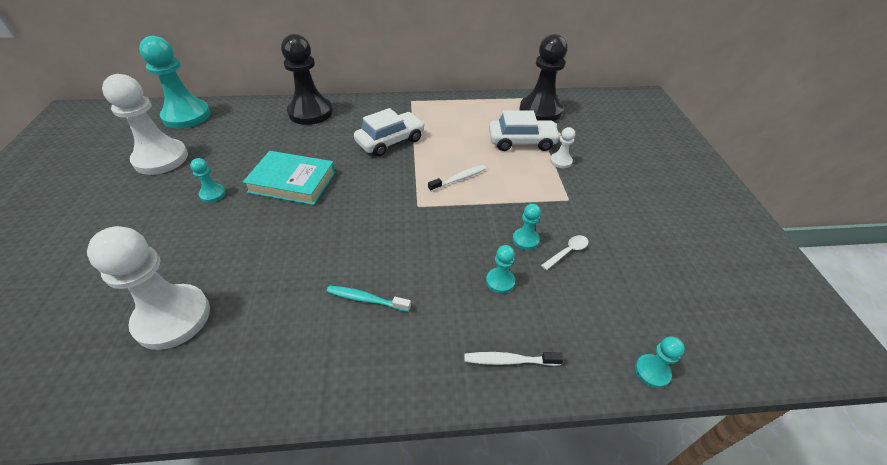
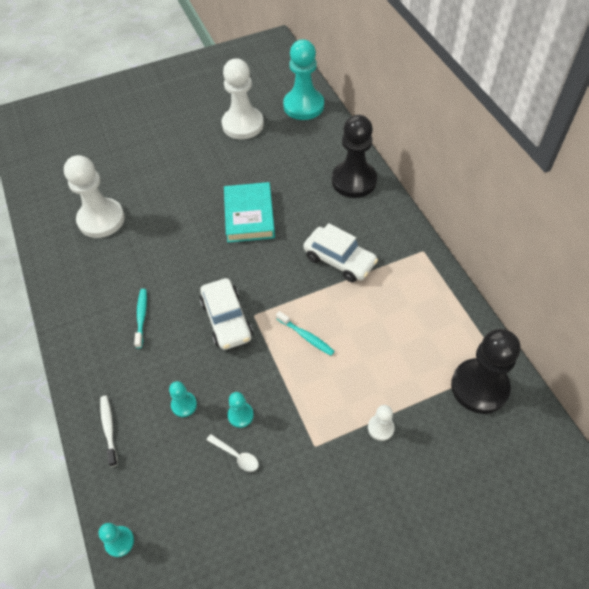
camera: 75 degrees right, 10 degrees up
(213, 194) = (216, 176): turquoise pawn -> none
(459, 179) = (306, 337): white toothbrush -> turquoise toothbrush
(522, 142) = (399, 380): white car -> white car (227, 320)

